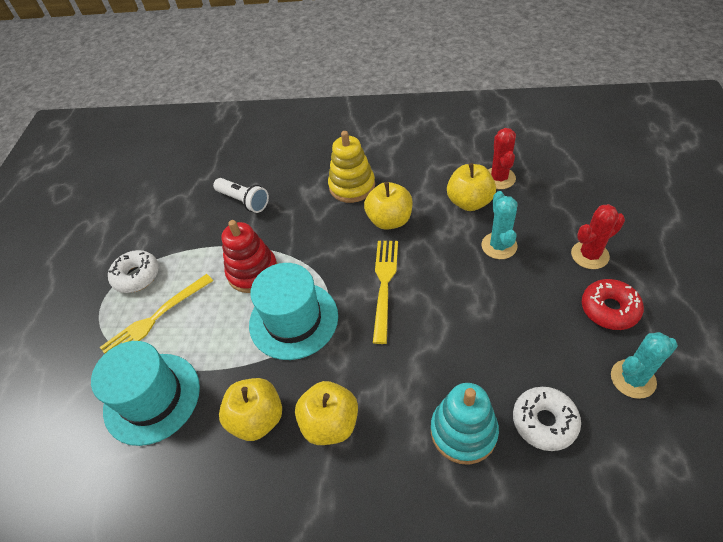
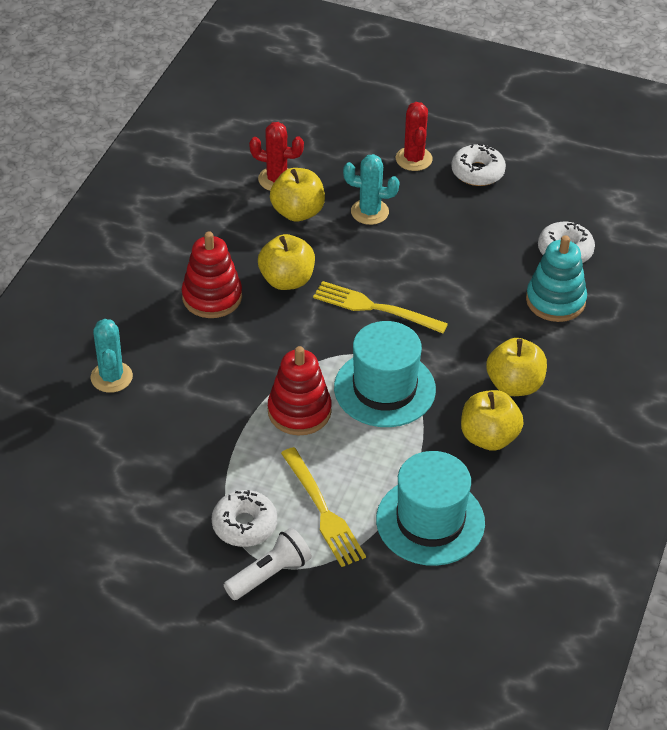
camera: 80 degrees left, 5 degrees down
(244, 201) = (173, 402): white flashlight -> white flashlight (269, 574)
(352, 186) = (212, 297): yellow stacking toy -> red stacking toy
(609, 309) = (477, 172): red donut -> white donut
(633, 379) = (548, 187): turquoise cactus -> turquoise cactus (111, 377)

